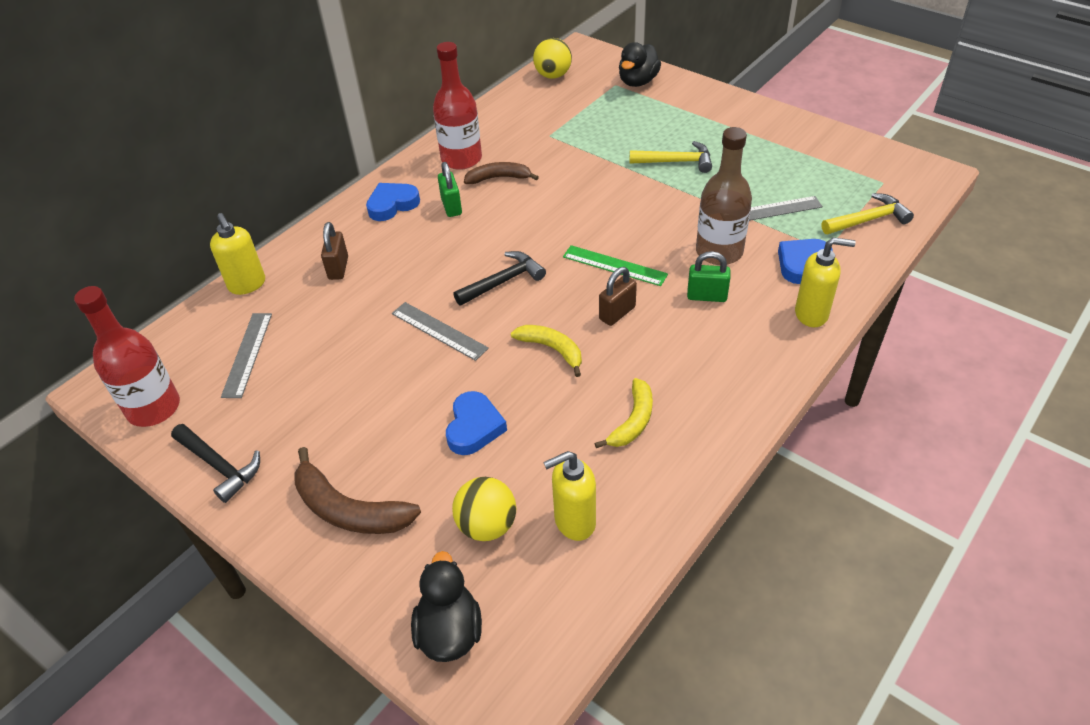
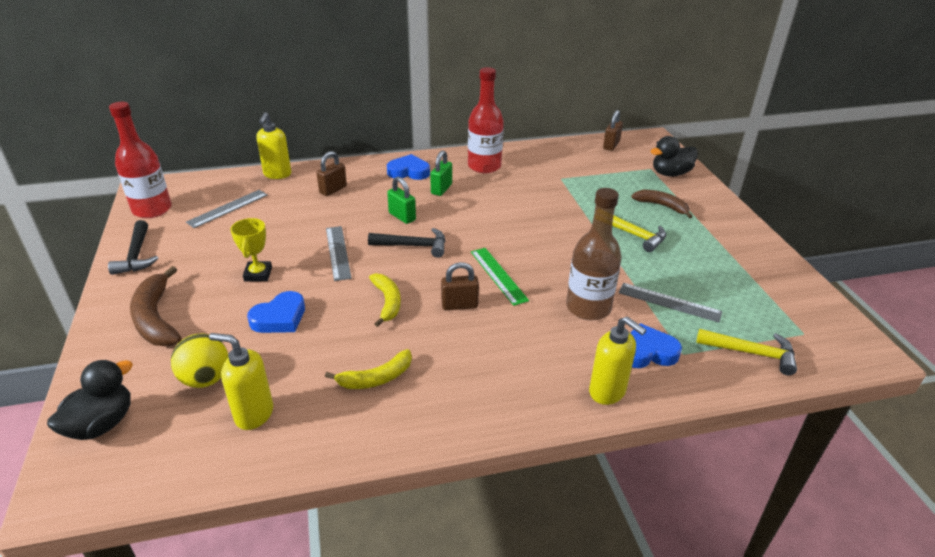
camera: 35 degrees right, 10 degrees down
(389, 401) = (258, 274): none -> yellow trophy
(498, 178) = (493, 187): brown banana -> brown banana (662, 206)
(553, 75) = (611, 145): yellow ball -> brown padlock
(707, 296) = (538, 331): green padlock -> green padlock (402, 217)

